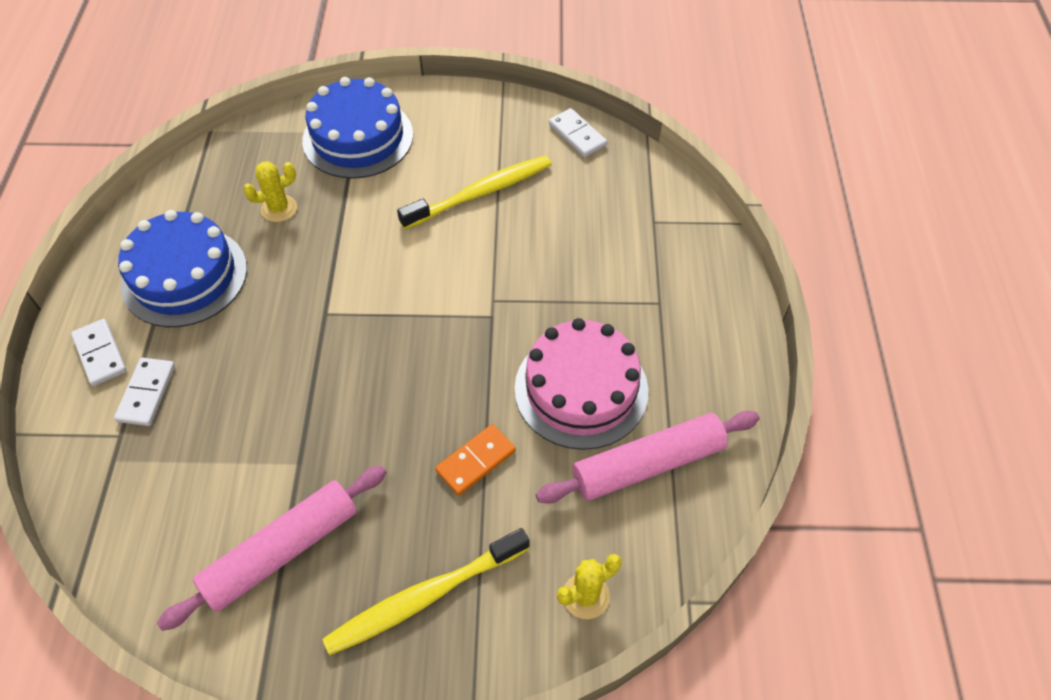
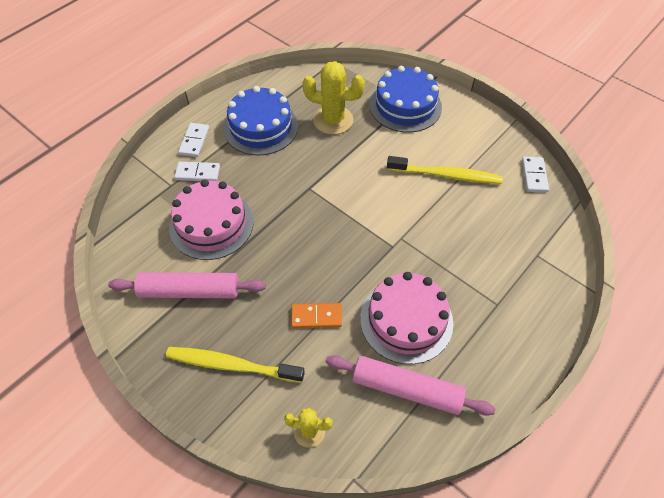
camera: 40 degrees right, 0 degrees up
(147, 393) = (198, 173): white domino -> white domino turned 45 degrees clockwise
(232, 446) = (211, 224): none -> pink cake
(279, 209) = (333, 120): yellow cactus -> yellow cactus, size x1.77

